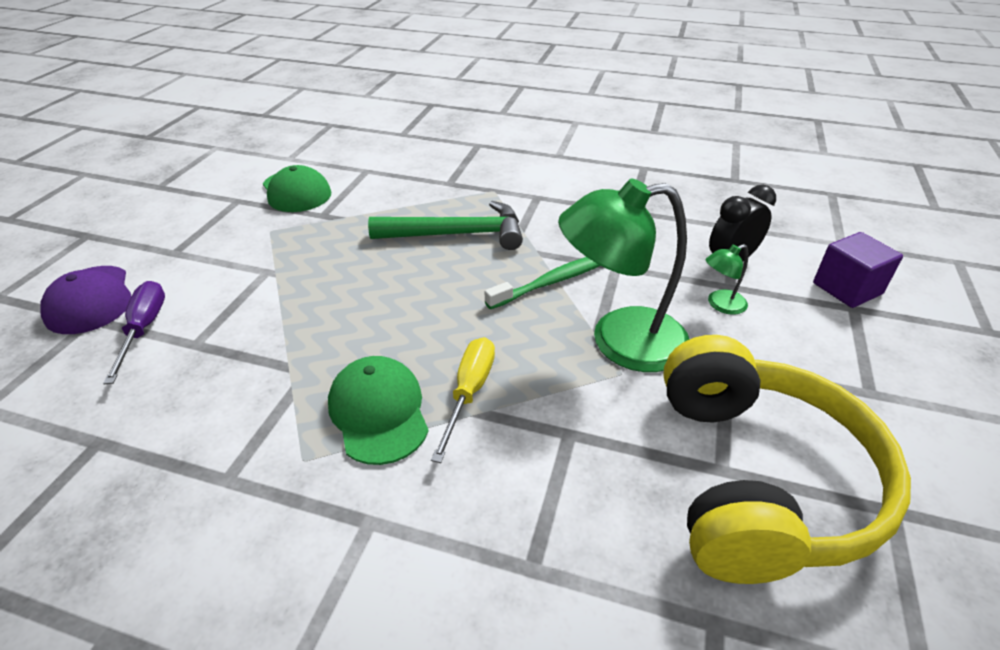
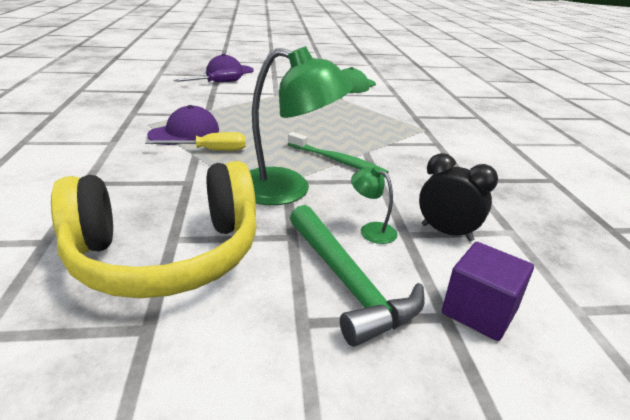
camera: 65 degrees right, 10 degrees down
(379, 412) = (184, 132): green cap -> purple cap
(457, 234) = (358, 127): green hammer -> green hammer (347, 282)
(620, 341) = (288, 190): green lamp -> green lamp turned 135 degrees clockwise

